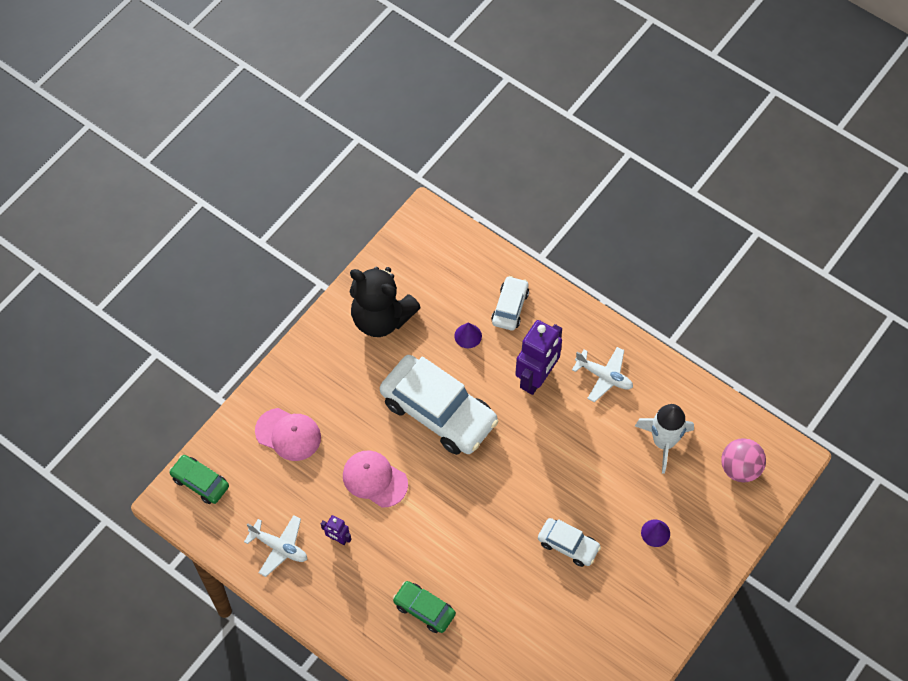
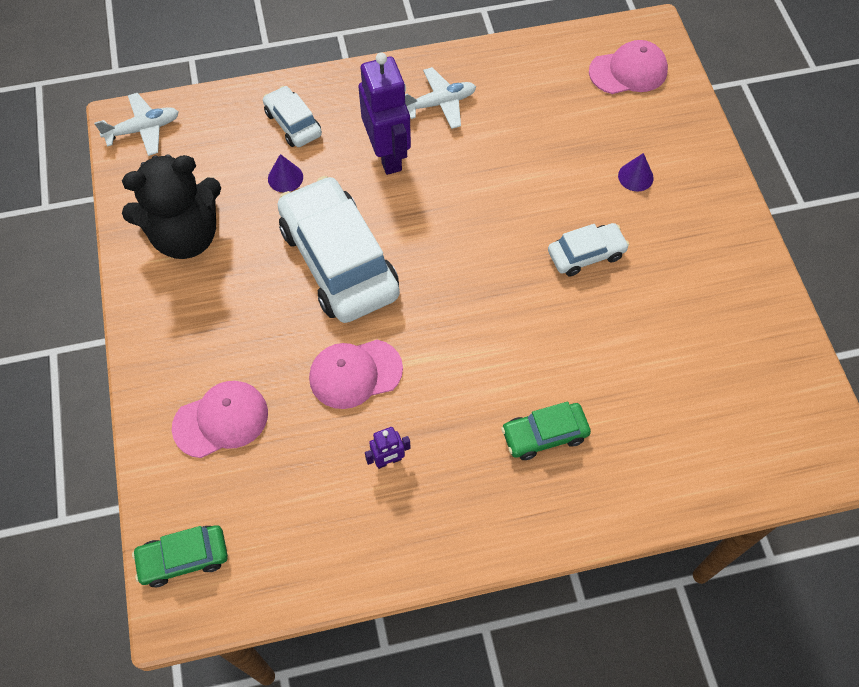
camera: 50 degrees left, 0 degrees up
(279, 547) = (343, 530): white plane -> white plane (143, 129)
(438, 412) = (339, 261): white car -> white car turned 105 degrees counterclockwise
(663, 442) = (550, 106): white rocket -> none
(740, 468) = (628, 71): pink ball -> pink cap

